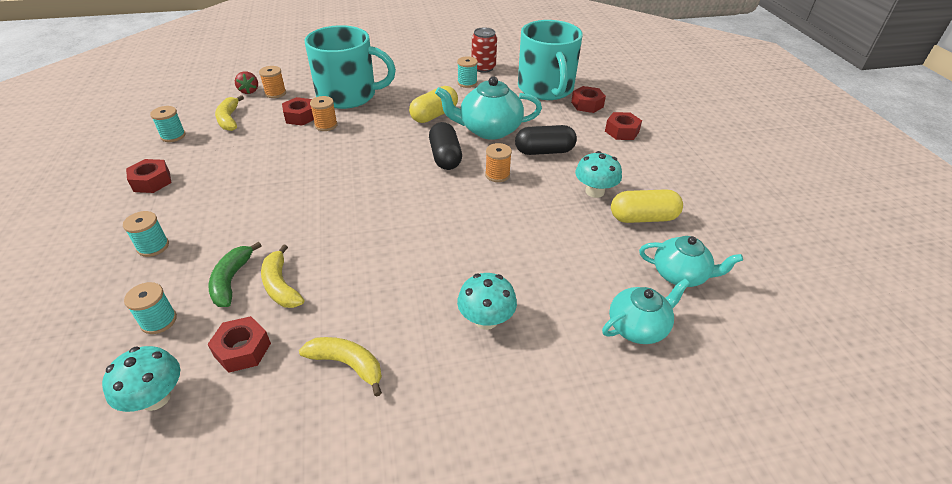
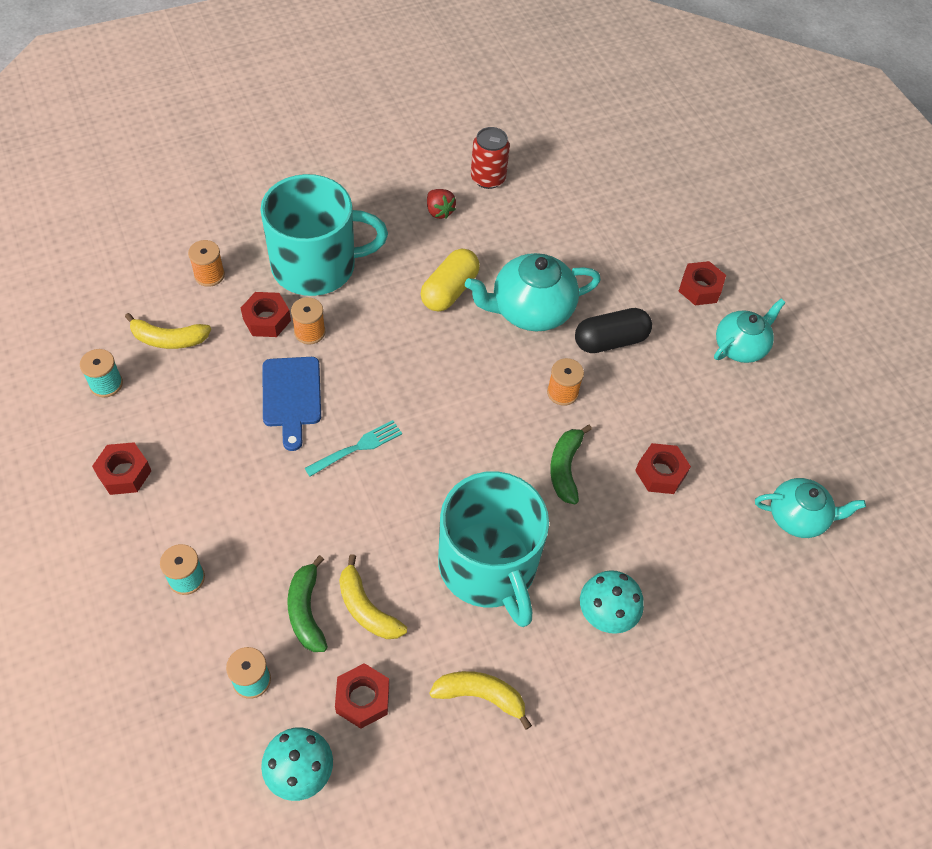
camera: 15 degrees left, 15 degrees up
(229, 119) = (169, 339): yellow banana -> yellow banana turned 60 degrees counterclockwise
(249, 91) = (168, 275): red strawberry -> red strawberry (439, 211)
(295, 155) = (291, 396): none -> blue cutting board
(326, 188) = (356, 448): none -> turquoise fork
(445, 157) = (488, 370): black capsule -> none
(467, 83) = (474, 216): turquoise spool -> none
(484, 218) = (565, 468): none -> green banana
(546, 89) = (585, 214): turquoise mug -> turquoise mug (488, 566)
(587, 104) = (646, 240): red nut -> red nut (660, 473)
(594, 191) = (685, 403): turquoise mushroom -> none
(638, 327) = (763, 595): turquoise teapot -> turquoise teapot (740, 346)
(643, 218) = (747, 438): yellow capsule -> none

